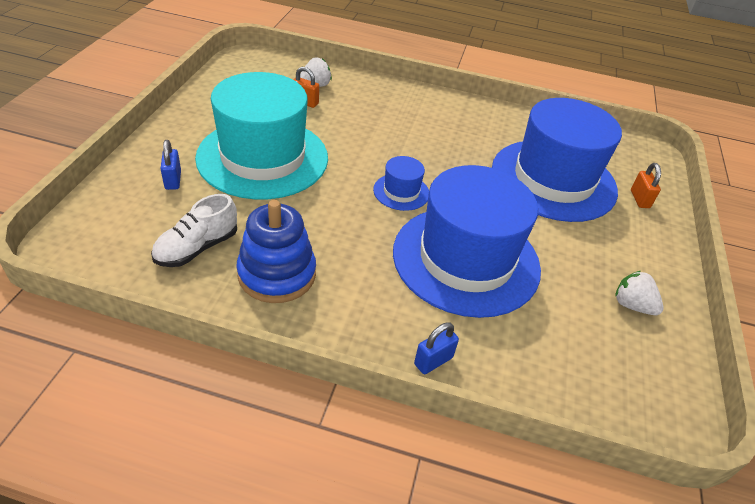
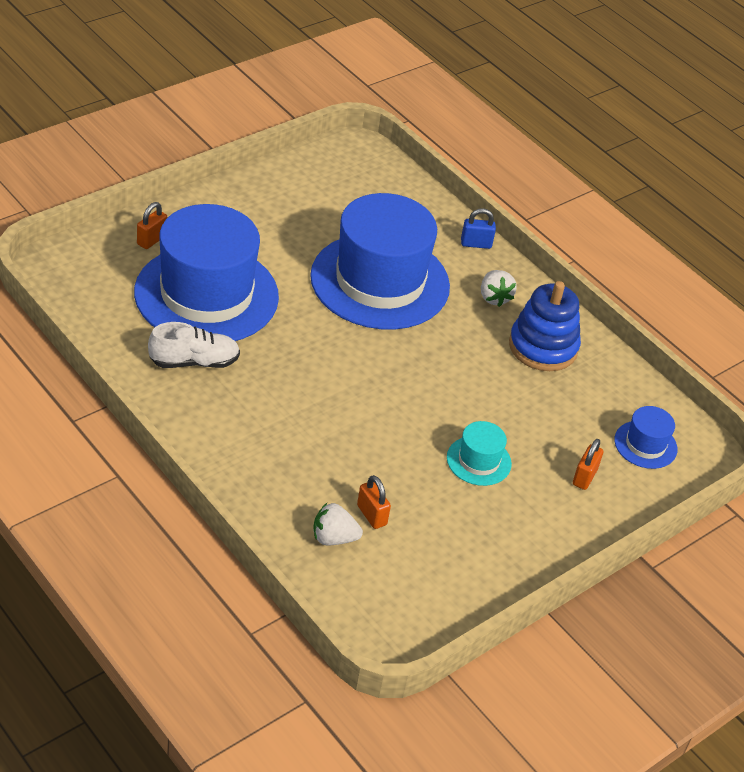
camera: 145 degrees left, 0 degrees up
(173, 180) = (584, 477): blue padlock -> orange padlock
(197, 248) = (595, 399): white shoe -> white shoe (194, 362)
(263, 157) = (478, 461): turquoise hat -> turquoise hat, size x0.42
(401, 192) = (373, 358): blue hat -> blue hat (645, 444)
(632, 305) = (291, 195): white strawberry -> white strawberry (494, 298)

